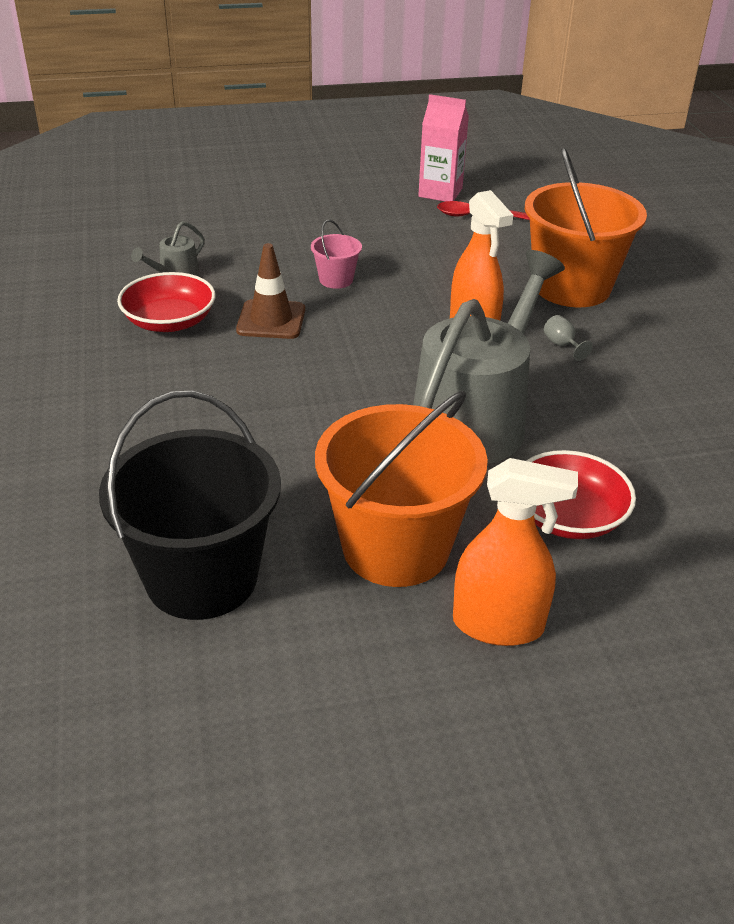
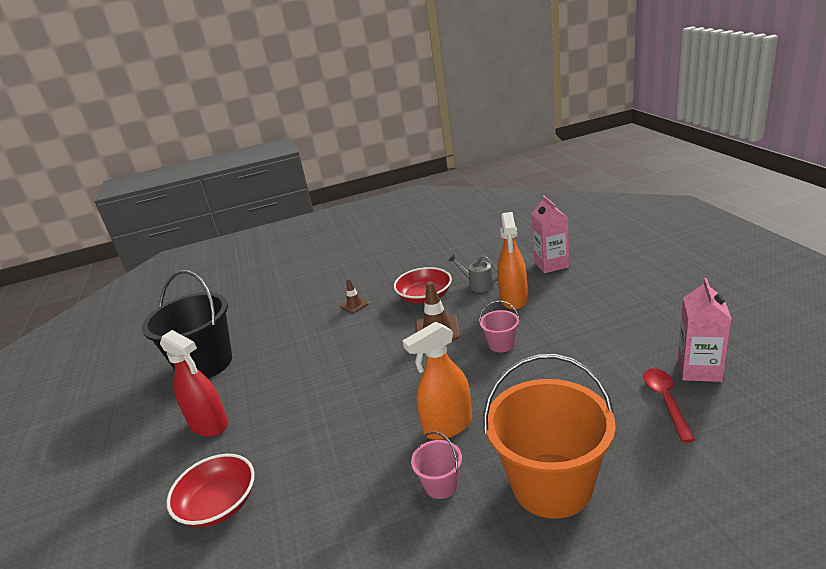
camera: 90 degrees right, 10 degrees down
(133, 390) = (354, 305): none -> brown traffic cone
(173, 220) = (551, 264): none -> pink carton
(395, 547) = (209, 425): orange bucket -> red spray bottle
(475, 419) = (330, 442): grey watering can -> none
(498, 625) = (136, 477): orange spray bottle -> orange spray bottle (513, 300)
(562, 345) = (441, 485): grey goblet -> pink bucket

